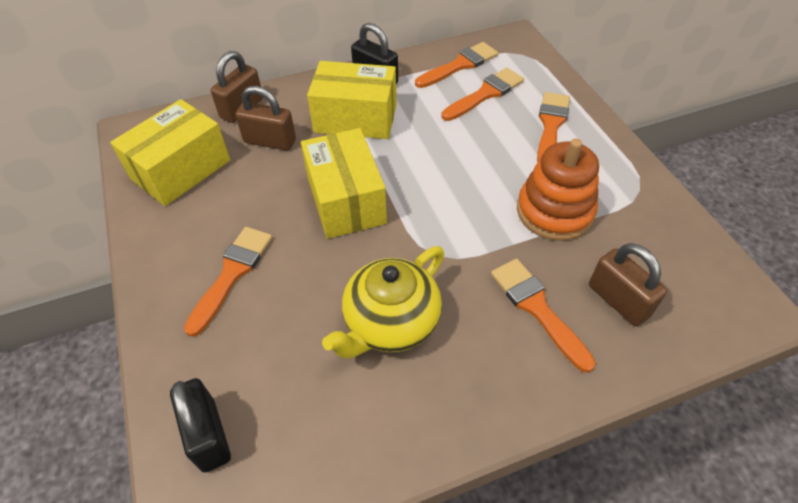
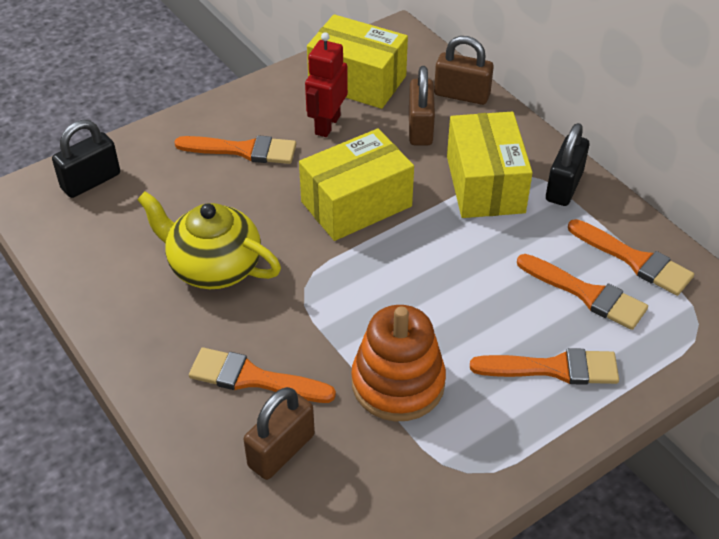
camera: 75 degrees right, 5 degrees down
(230, 202) = (327, 125): none -> red robot
(537, 309) = (254, 378): orange brush -> orange brush turned 120 degrees counterclockwise

